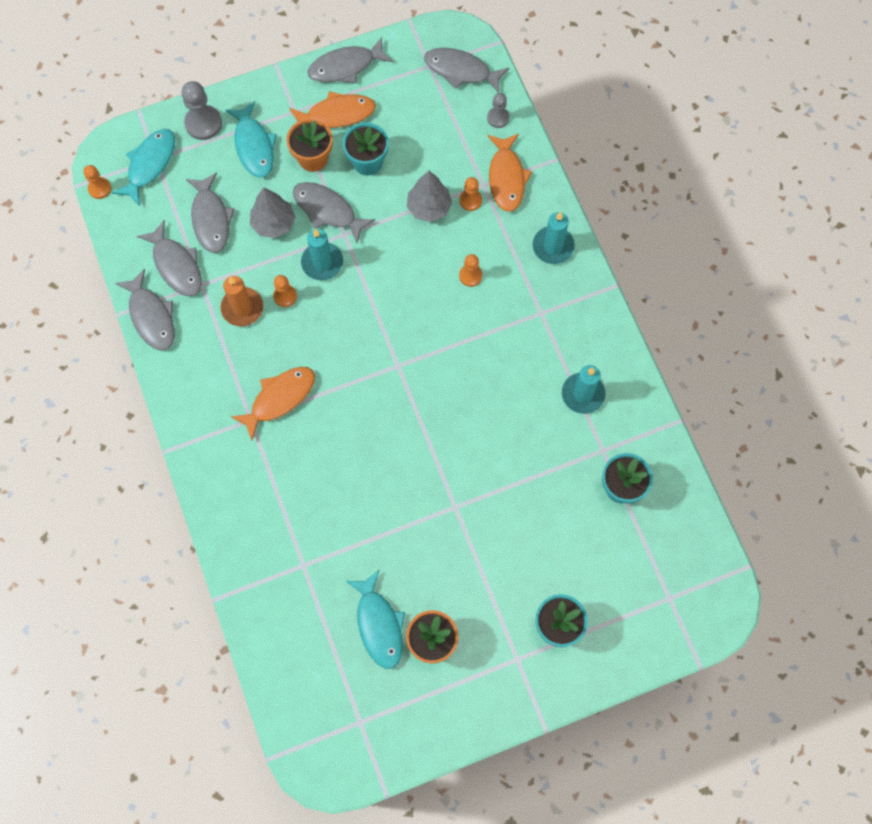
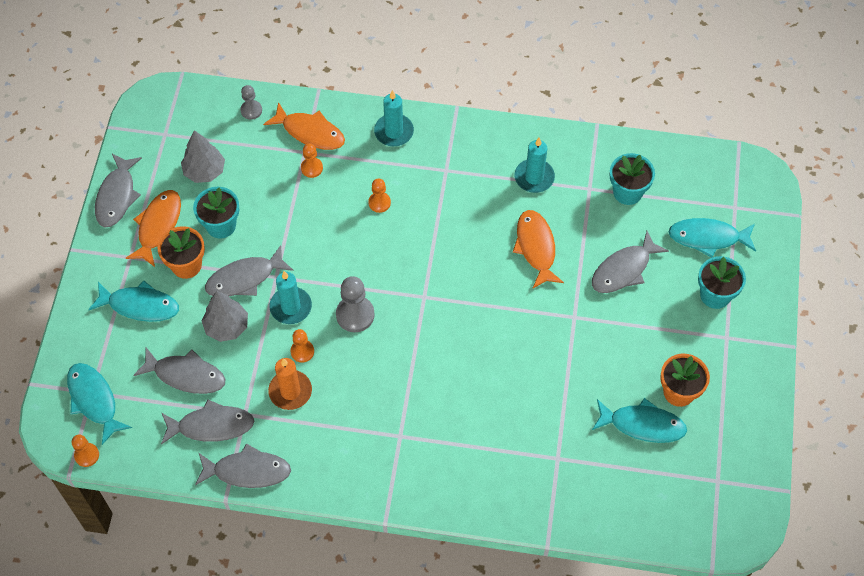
camera: 60 degrees left, 10 degrees down
(203, 123) = (86, 336): grey pawn -> grey pawn (355, 315)
(279, 399) = (395, 403): orange fish -> orange fish (536, 248)
(429, 207) = (296, 201): grey tree -> grey tree (204, 171)
(461, 71) = (187, 114): grey fish -> grey fish (624, 269)
(617, 589) = (708, 238): none -> turquoise fish

